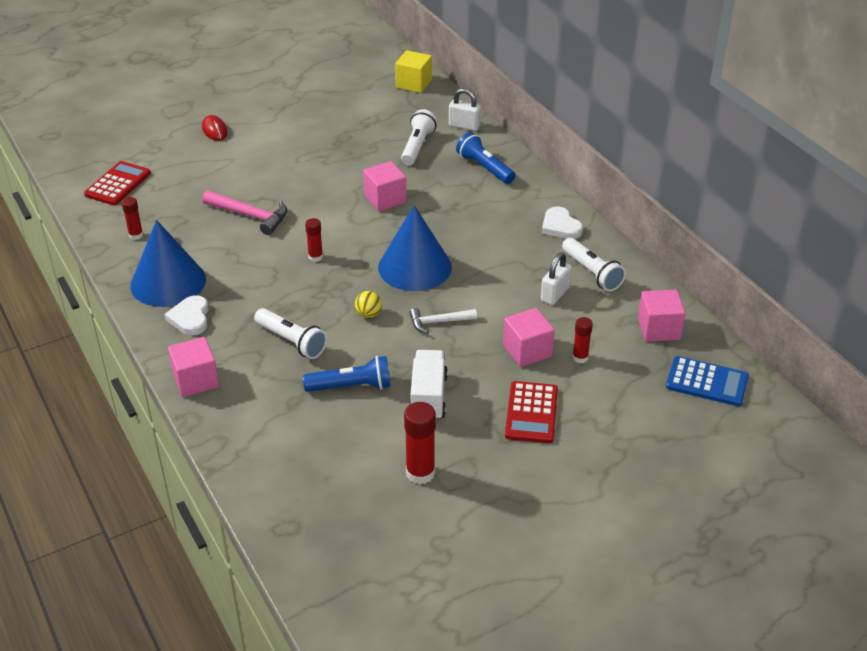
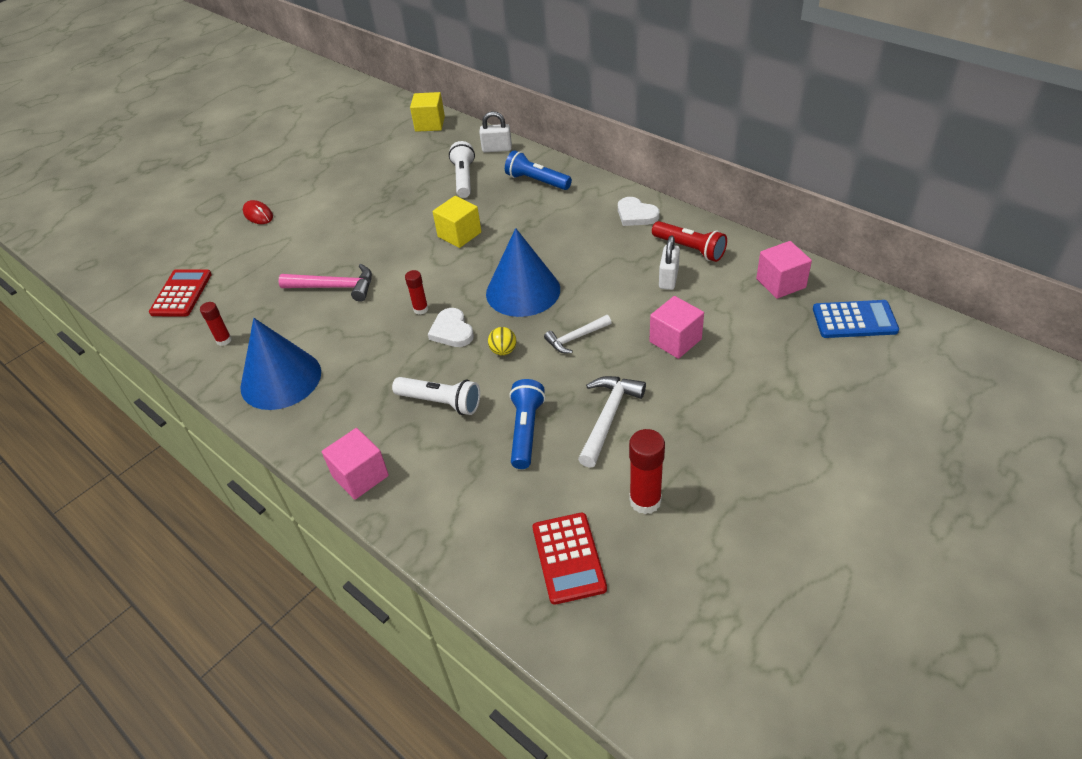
camera: 15 degrees left, 5 degrees up
(190, 318) = (322, 410): white heart -> white heart (452, 331)
(351, 387) = (526, 431): blue flashlight -> blue flashlight turned 60 degrees counterclockwise
(385, 199) = (459, 234): pink cube -> yellow cube
(428, 397) = (608, 417): white truck -> white hammer
(531, 413) = (716, 401): red calculator -> red calculator (569, 558)
(580, 357) = (727, 332): red glue stick -> none
(592, 273) = (689, 249): white flashlight -> red flashlight

